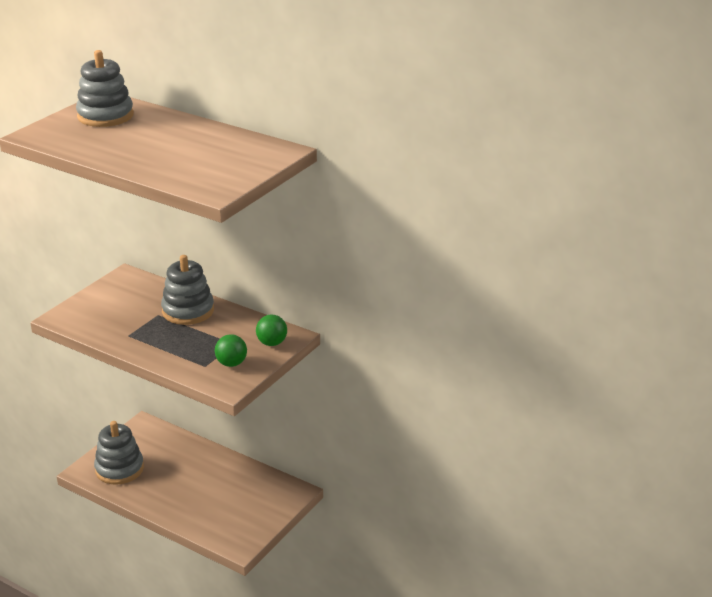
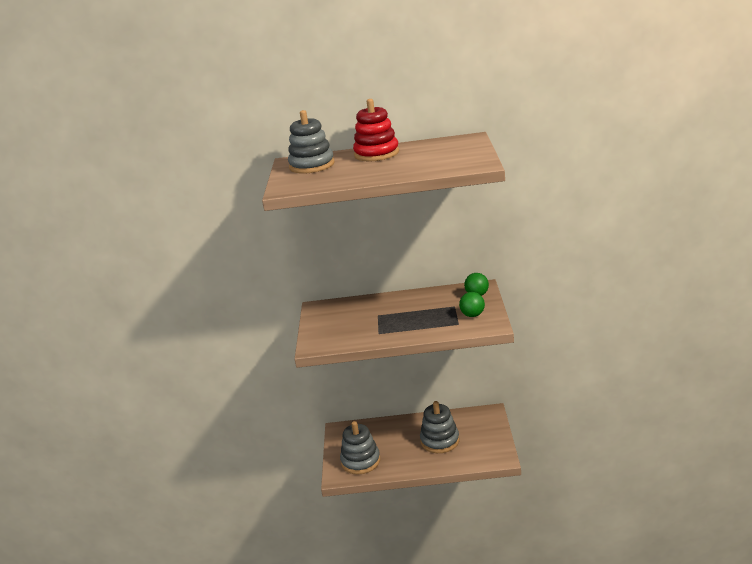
camera: 30 degrees left, 5 degrees down
(176, 129) = (376, 154): none -> red stacking toy
(188, 311) = (394, 304): grey stacking toy -> grey stacking toy (440, 441)

